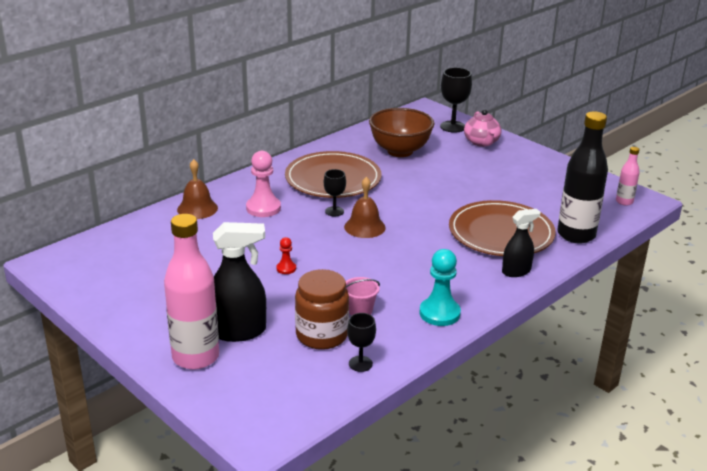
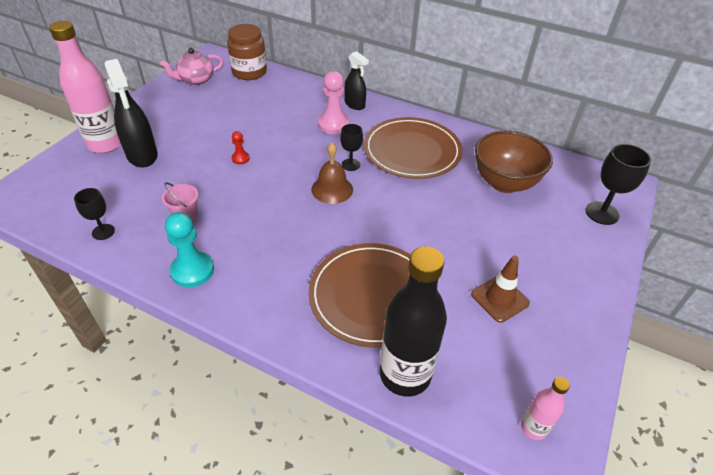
camera: 70 degrees right, 15 degrees up
(197, 208) = (314, 93): brown bell -> none
(322, 335) = (143, 200): brown jar -> brown jar (249, 72)
(481, 142) = (584, 245): pink teapot -> pink teapot (196, 80)
(516, 271) = (293, 322): black spray bottle -> black spray bottle (355, 104)
(521, 185) = (499, 299): none -> brown traffic cone

